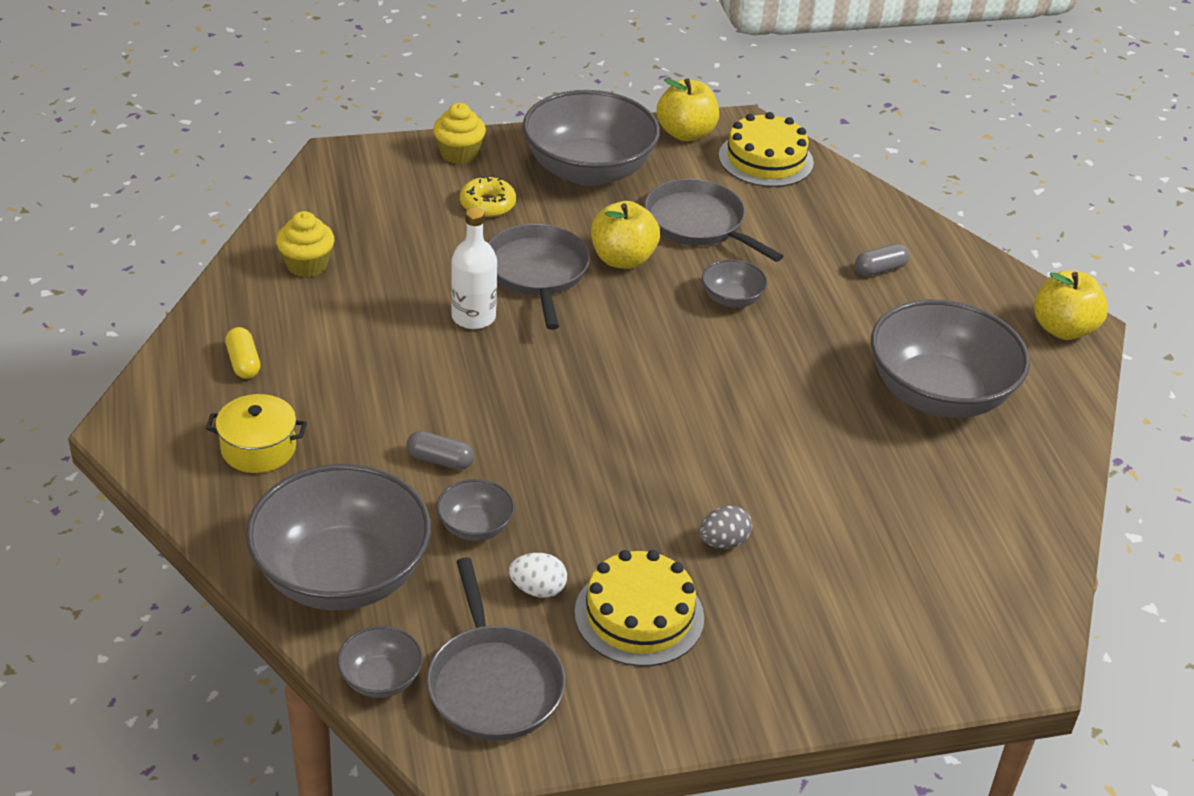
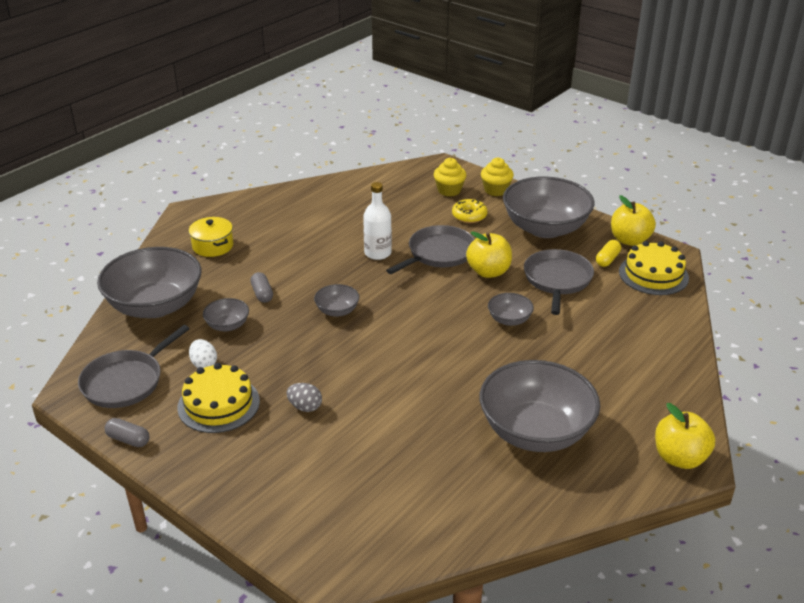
camera: 55 degrees right, 5 degrees down
(243, 363) = (264, 215): yellow capsule -> yellow capsule (607, 259)
(307, 265) = (351, 196): yellow cupcake -> yellow cupcake (449, 190)
(381, 679) = (99, 348): grey bowl -> grey bowl (337, 311)
(880, 269) = (619, 358): grey capsule -> grey capsule (128, 439)

